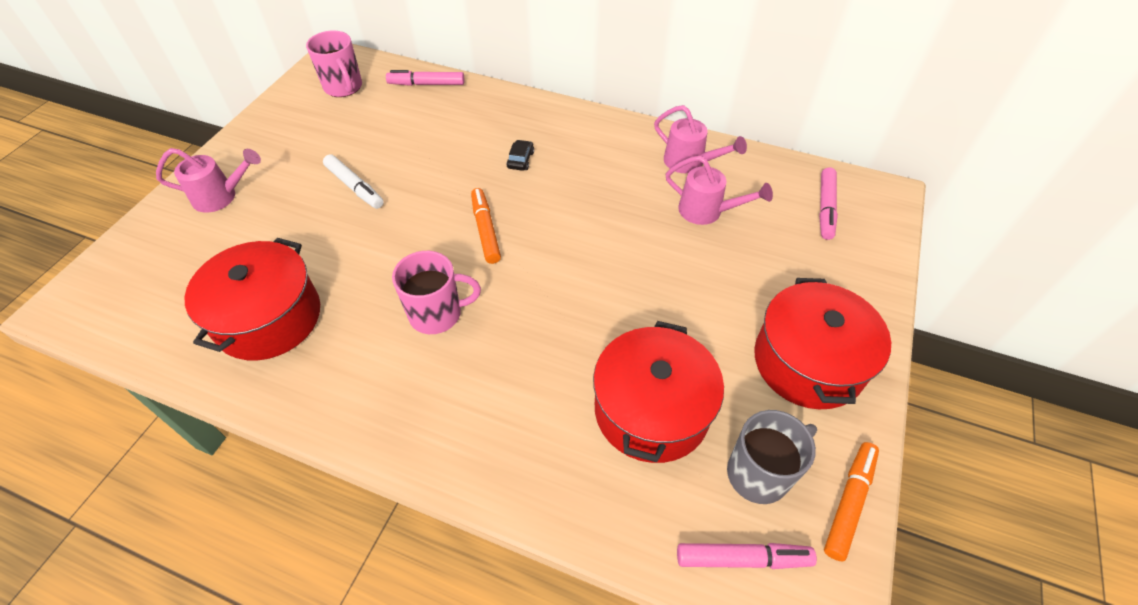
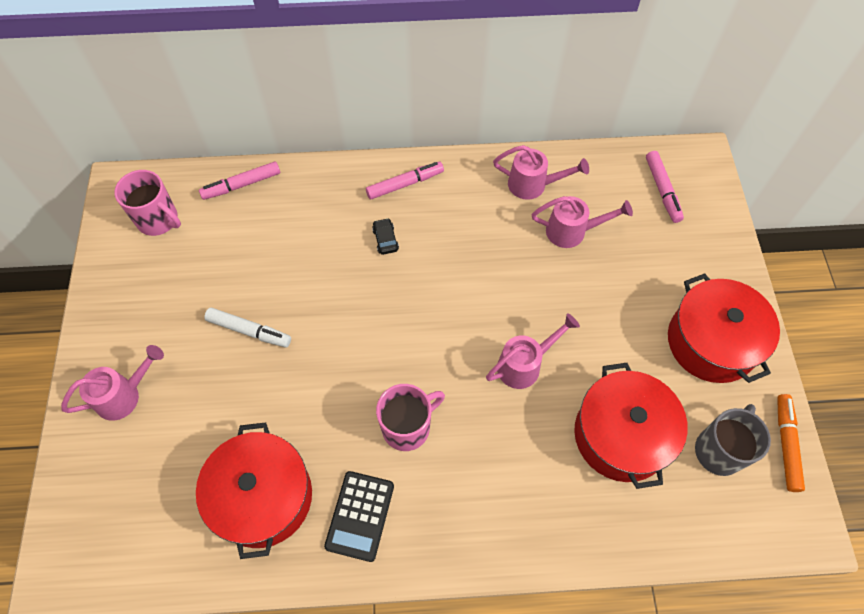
camera: 25 degrees left, 10 degrees up
(340, 370) = (360, 515): none -> black calculator
(486, 230) = (398, 327): orange marker -> none
(587, 305) = (524, 365): none -> pink watering can
(742, 559) = (738, 521): pink marker -> pink marker (405, 184)

